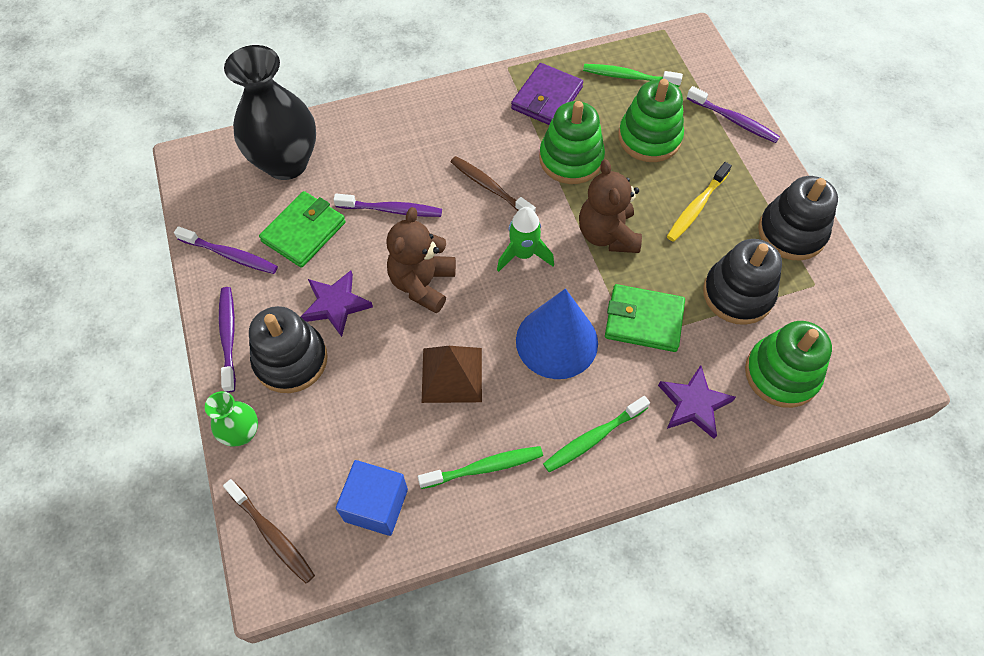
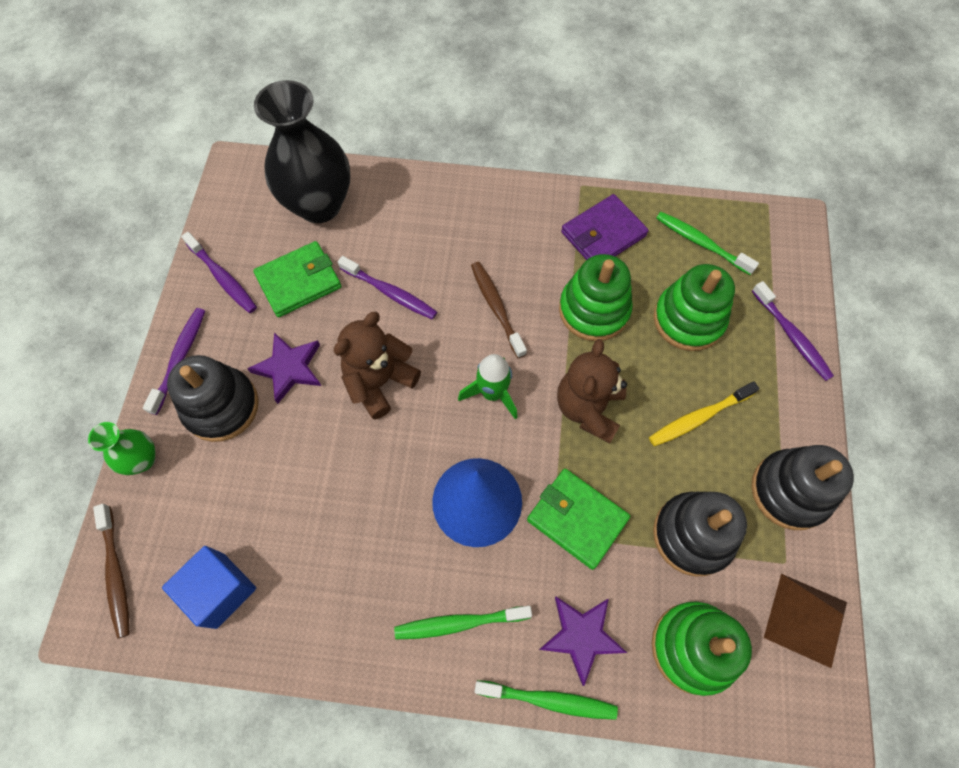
camera: 25 degrees right, 5 degrees up
(451, 374) = (358, 489): brown pyramid -> brown pyramid (805, 619)
(484, 467) = (337, 601): green toothbrush -> green toothbrush (548, 700)

